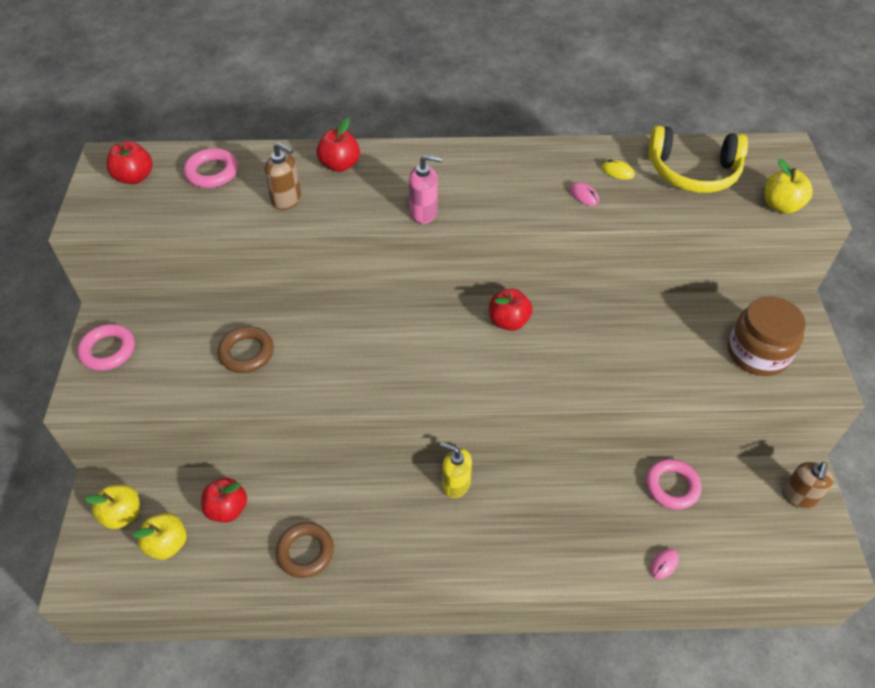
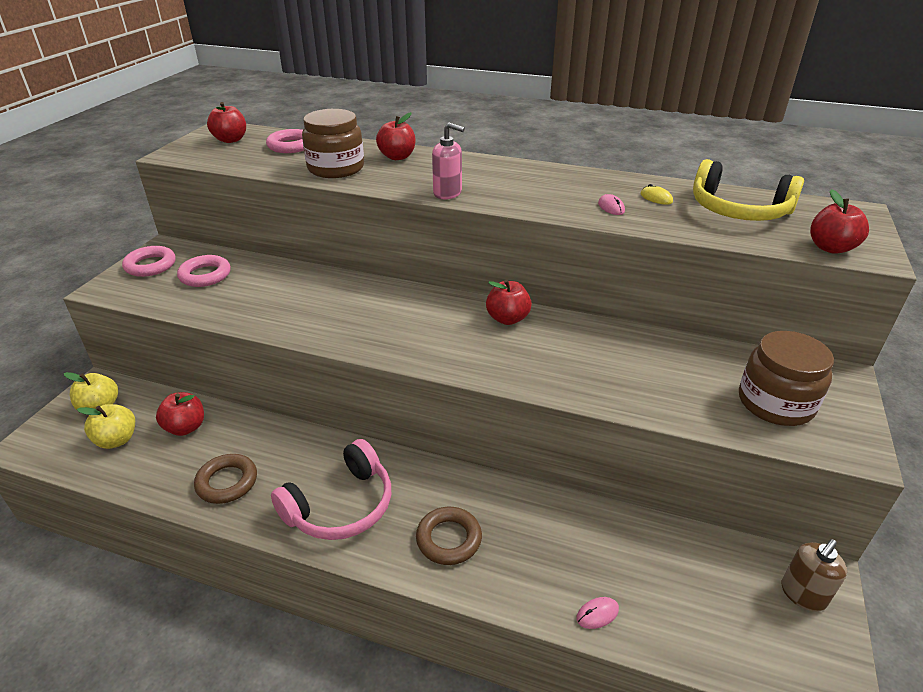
camera: 20 degrees right, 15 degrees down
(246, 353) = (256, 290): brown ring -> brown ring (449, 539)
(287, 200) = (336, 168): brown soap dispenser -> brown jar
(421, 540) = (341, 506): none -> pink headphones
(456, 484) = (405, 467): yellow soap dispenser -> none
(672, 486) = (641, 536): pink ring -> pink ring (205, 275)
(781, 206) = (830, 248): yellow apple -> red apple

